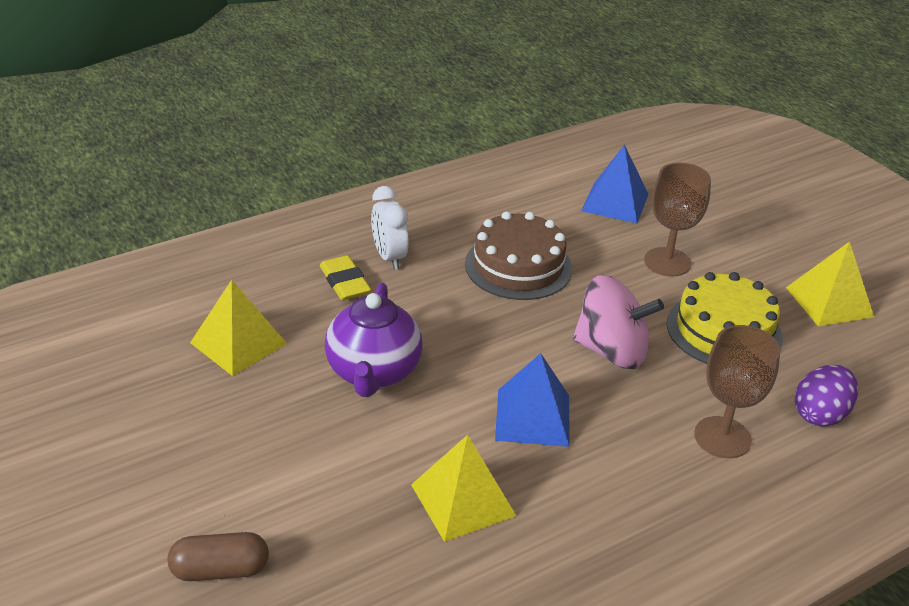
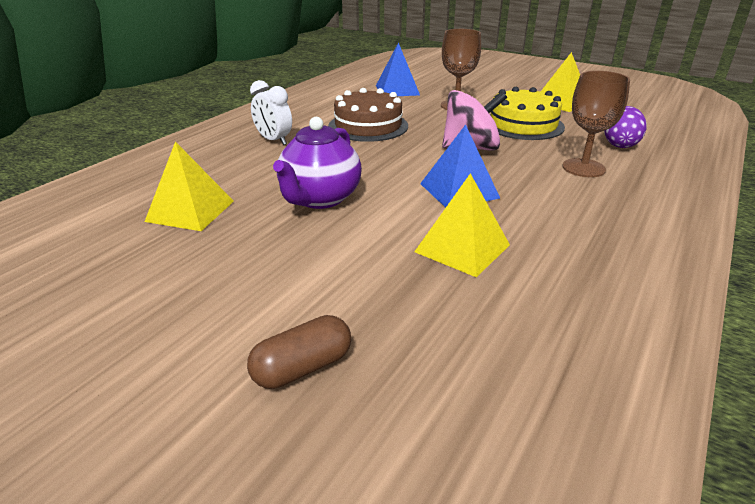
camera: 25 degrees left, 5 degrees down
(345, 282) = (251, 159): yellow eraser -> none
(373, 372) = (320, 198): purple teapot -> purple teapot turned 45 degrees clockwise

